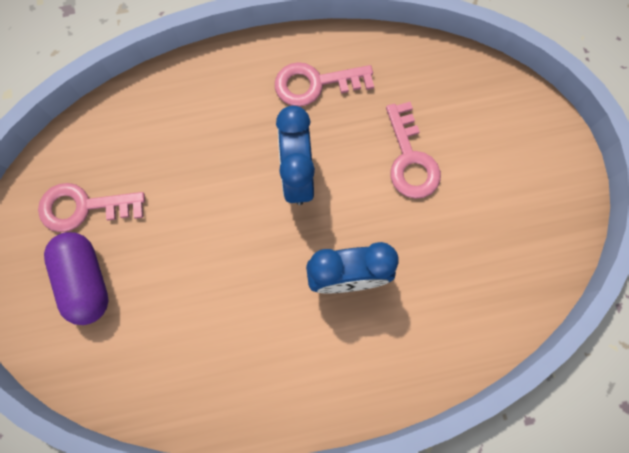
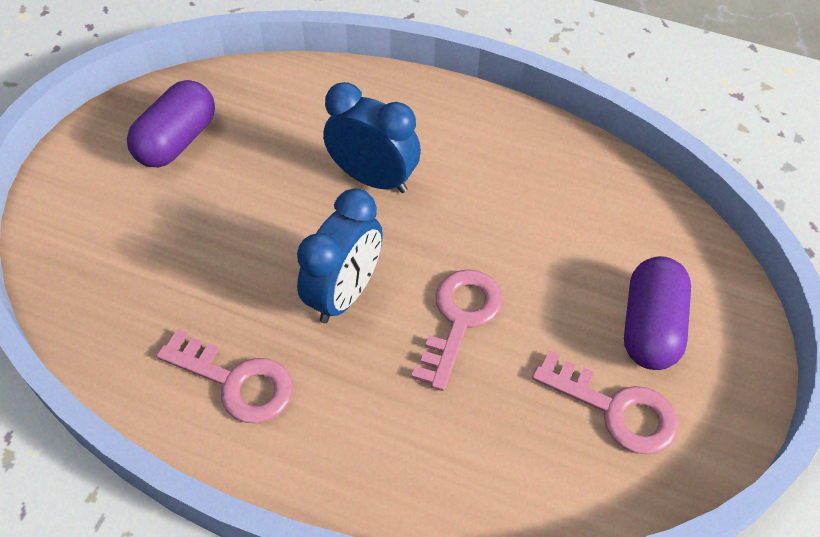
camera: 145 degrees left, 20 degrees down
(410, 159) = (215, 240): pink key -> pink key (460, 319)
(511, 215) = (177, 141): none -> purple capsule

